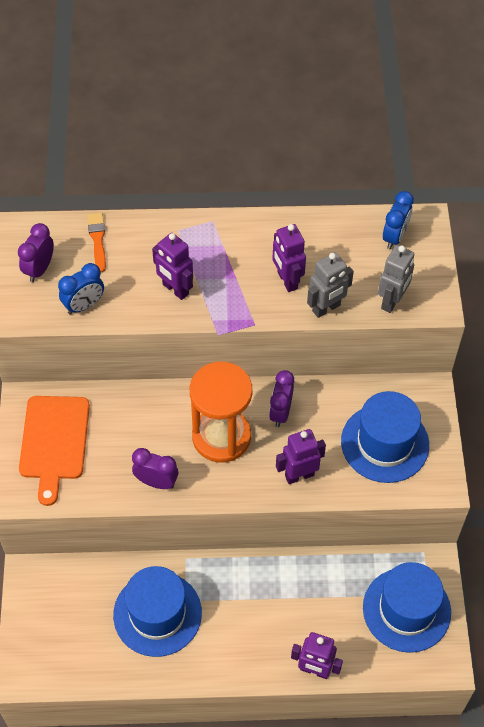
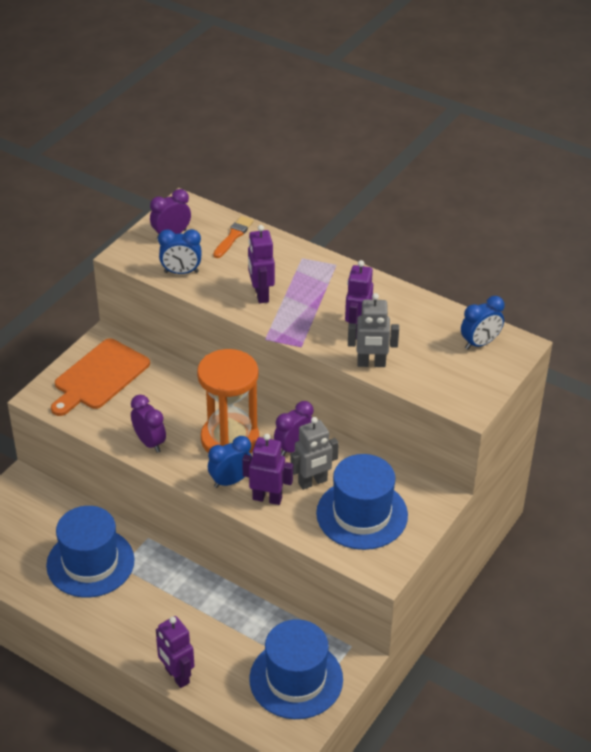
camera: 35 degrees right, 15 degrees down
(256, 477) = (230, 481): none -> blue clock
(392, 301) = (432, 385): grey robot -> grey robot (313, 482)

